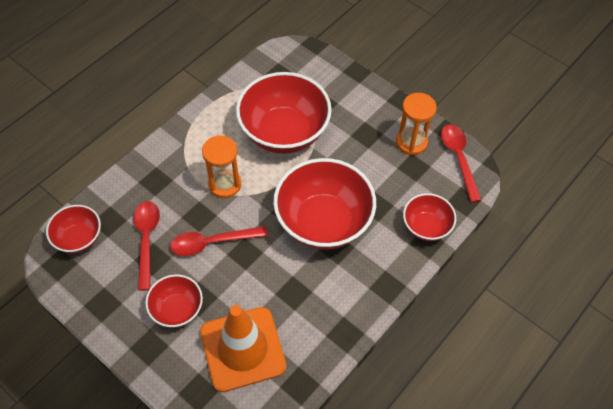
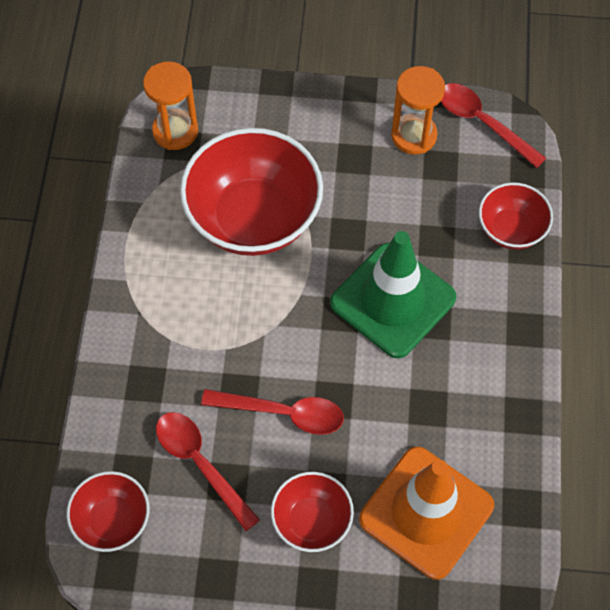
camera: 35 degrees left, 5 degrees up
(212, 243) = (283, 413): red spoon -> red spoon turned 120 degrees counterclockwise
(225, 184) = (236, 331): orange hourglass -> orange hourglass (175, 131)
(323, 222) = (393, 300): red bowl -> green traffic cone

